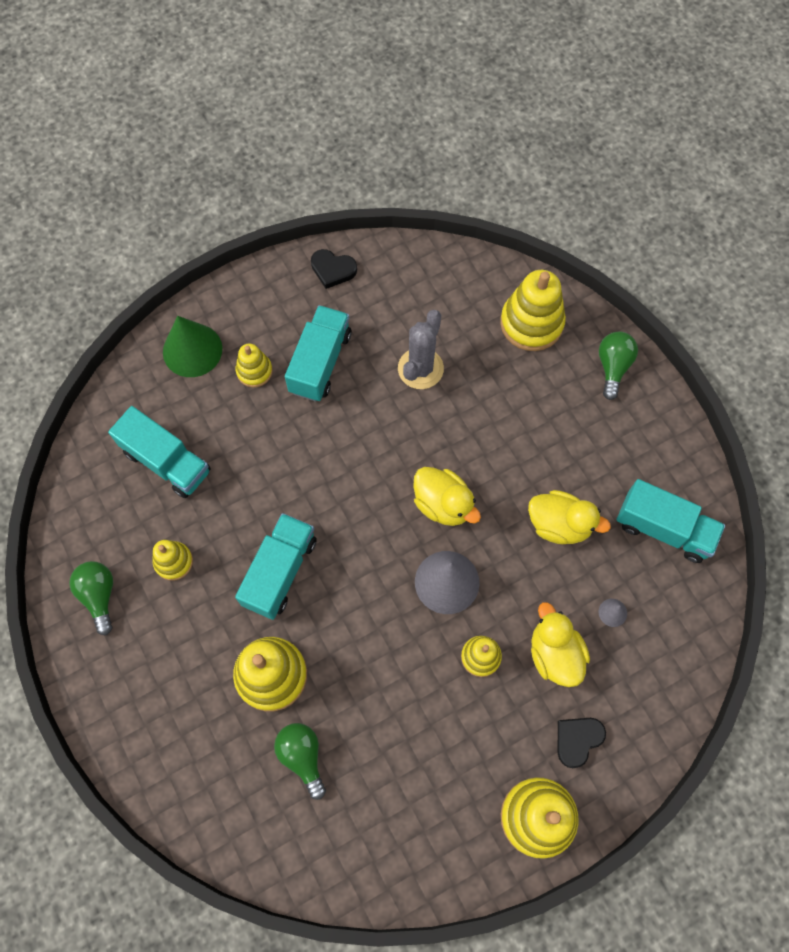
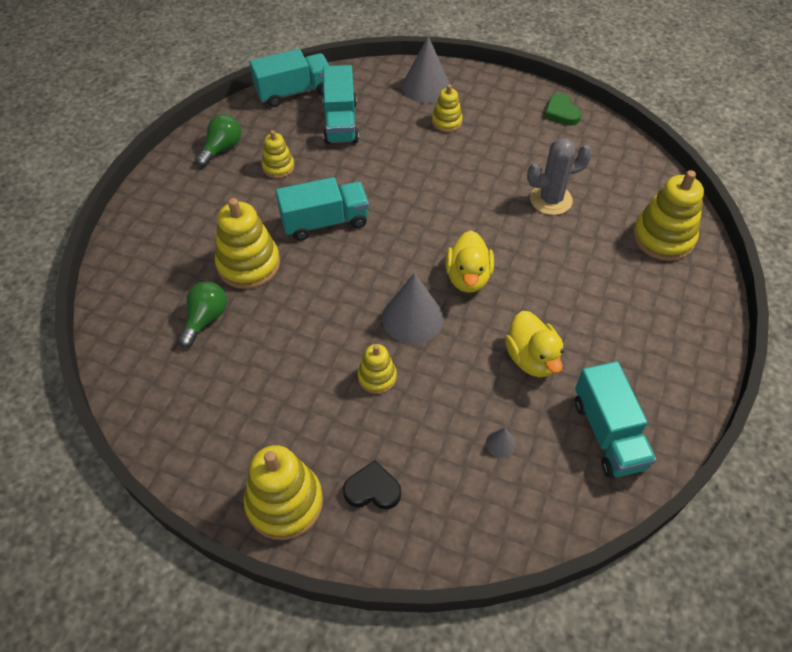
camera: 50 degrees right, 15 degrees down
(192, 350) = (426, 86): green cone -> grey cone
(320, 362) = (491, 148): turquoise truck -> turquoise truck (294, 92)
(333, 270) = (561, 112): black heart -> green heart
(554, 654) = (427, 425): yellow duck -> none
(613, 367) = (695, 309): green light bulb -> none

